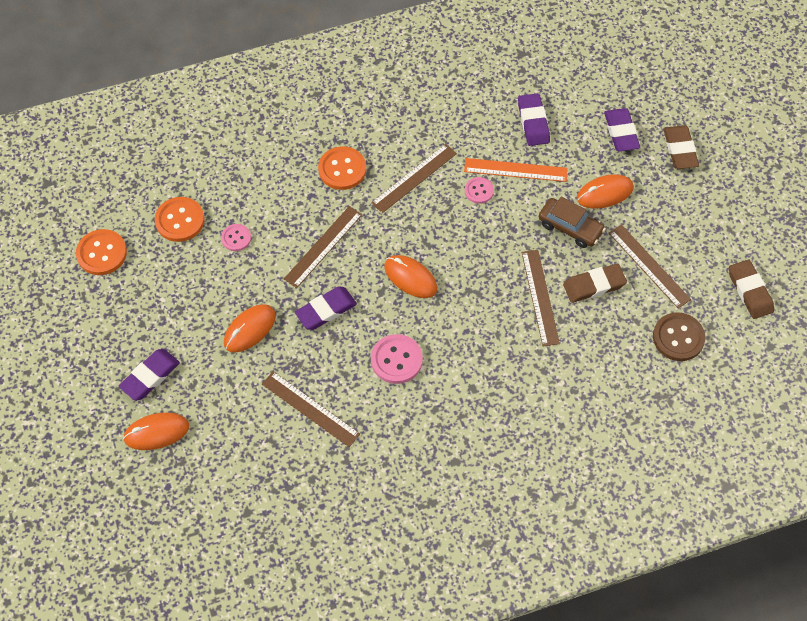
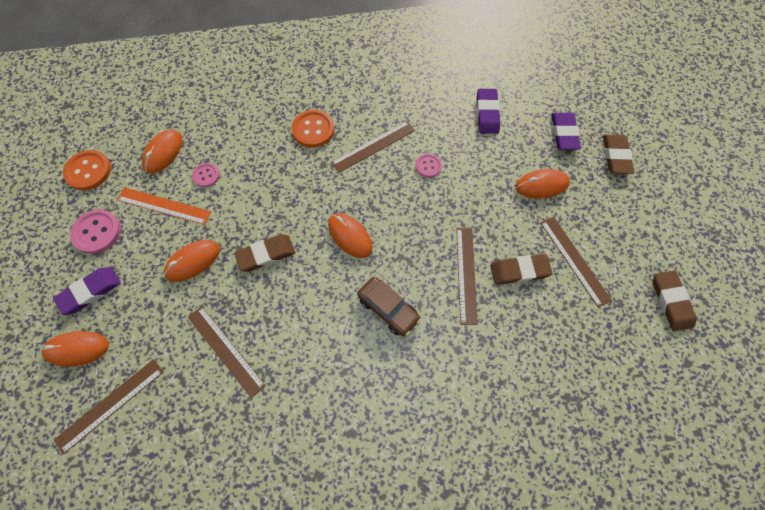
camera: 10 degrees right, 5 degrees up
(180, 220) = (163, 153): orange button -> orange mouse
(323, 246) = (279, 195): brown ruler -> brown ruler (110, 404)
(326, 310) = (266, 254): purple eraser -> brown eraser
(396, 360) = (318, 314): pink button -> pink button (97, 232)
(515, 170) = (464, 152): orange ruler -> orange ruler (164, 205)
(570, 227) = (505, 212): brown car -> brown car (388, 309)
(678, 338) = (595, 338): brown button -> none

